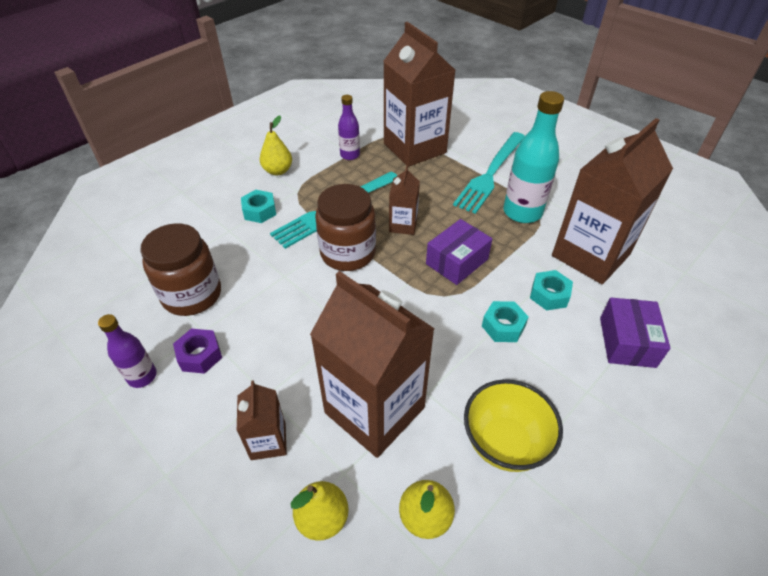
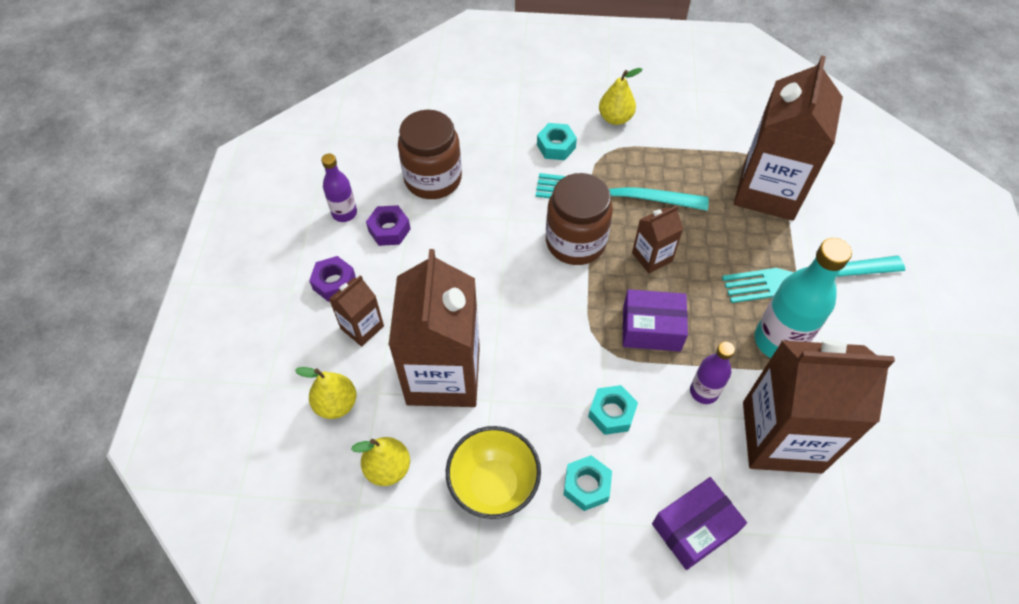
camera: 50 degrees right, 10 degrees up
(200, 433) = (334, 283): none -> purple nut
(350, 155) = (696, 150): purple bottle -> purple bottle (704, 391)
(549, 295) = (687, 429): turquoise nut -> turquoise nut (586, 486)

